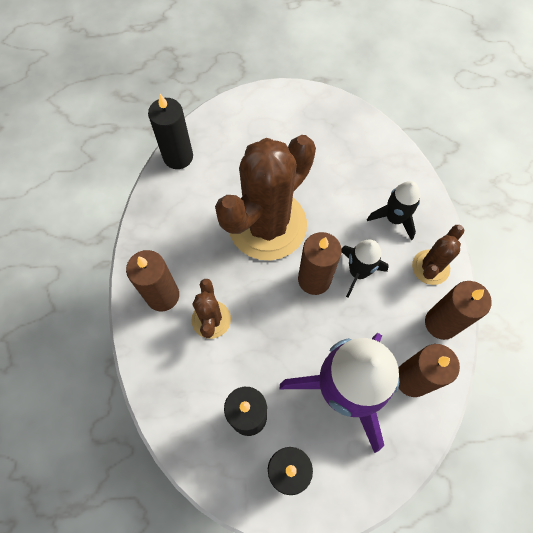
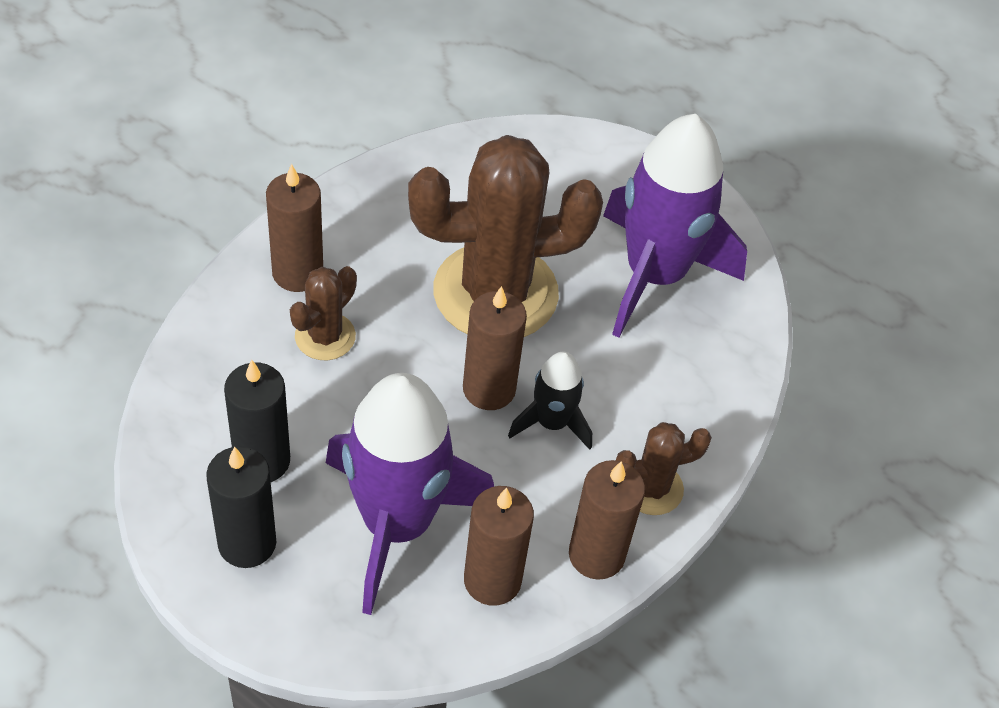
camera: 35 degrees right, 15 degrees down
(178, 157) = (467, 149): black candle -> none
(327, 155) = (655, 275): none -> purple rocket
(394, 218) = (664, 403): black rocket -> none

